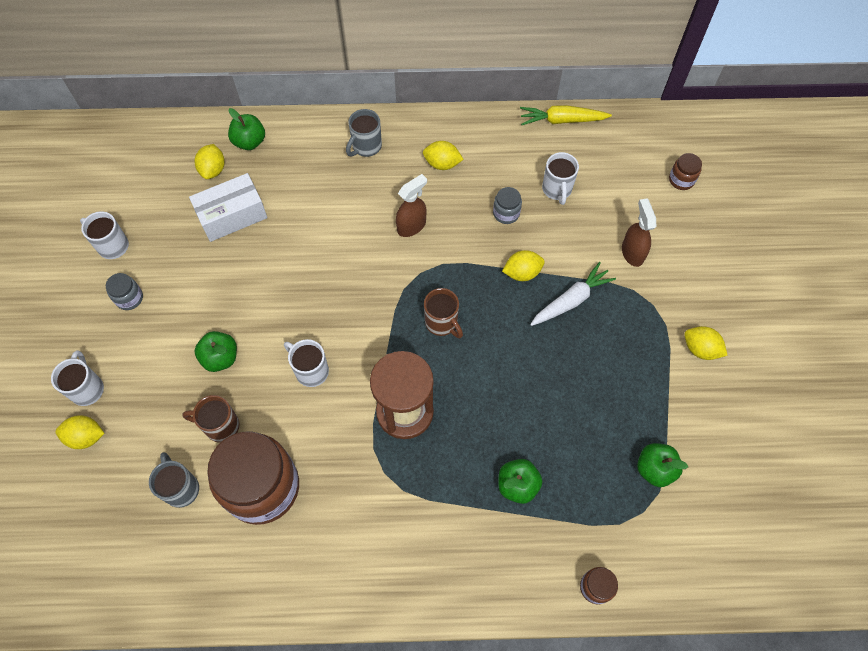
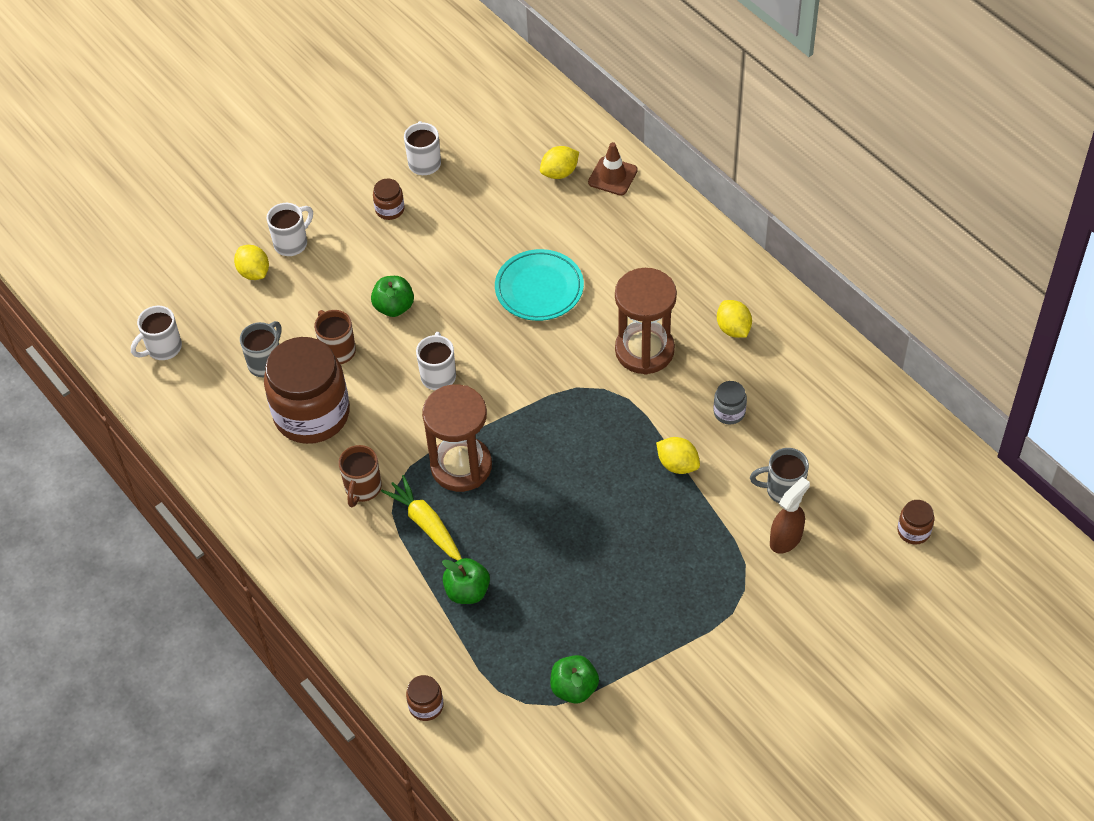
camera: 55 degrees right, 10 degrees down
(129, 298) = (390, 209): grey jar -> brown jar
(232, 216) = (528, 219): white box -> none
(249, 142) = (612, 176): green apple -> brown traffic cone
(299, 252) = (539, 289): none -> turquoise plate
(366, 146) = (693, 260): grey mug -> grey mug (783, 490)
(411, 226) = (644, 350): brown spray bottle -> brown hourglass
(442, 323) = (569, 437): brown mug -> brown mug (362, 488)
(557, 189) = (796, 435): white mug -> white mug (163, 348)
(562, 120) = (882, 389): yellow carrot -> yellow carrot (426, 524)
(571, 300) = (685, 521): white carrot -> none
(700, 349) = (732, 656): yellow lemon -> none

